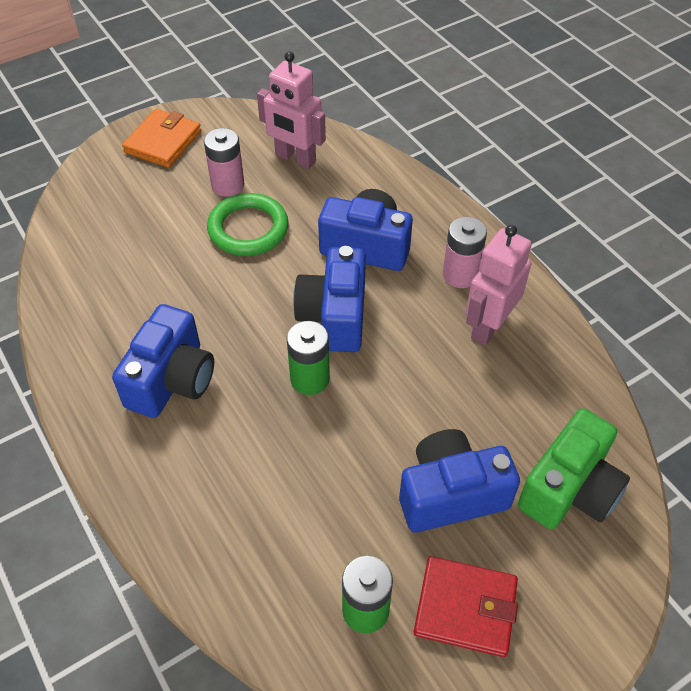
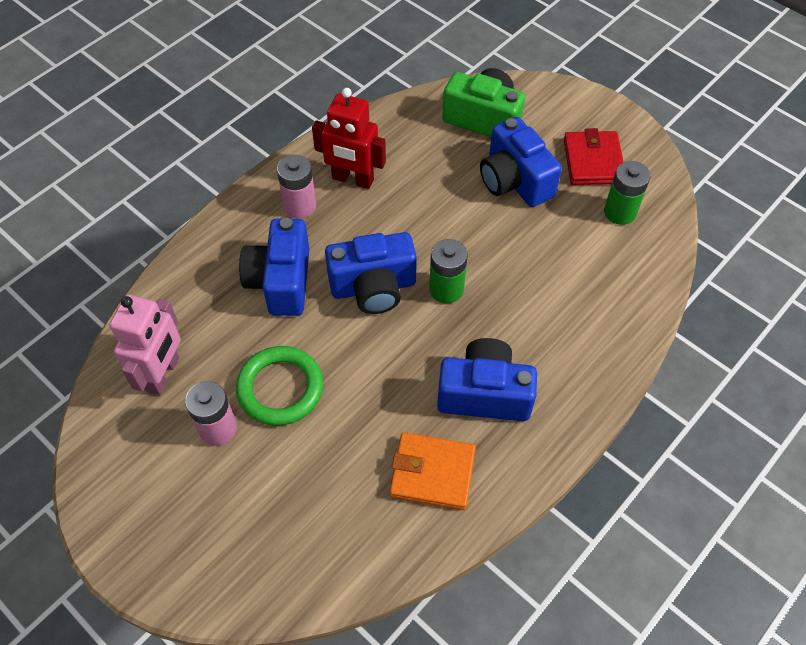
camera: 105 degrees left, 5 degrees up
(163, 142) = (152, 526): orange wallet -> orange wallet (432, 473)
(488, 326) = (352, 179): pink robot -> red robot

